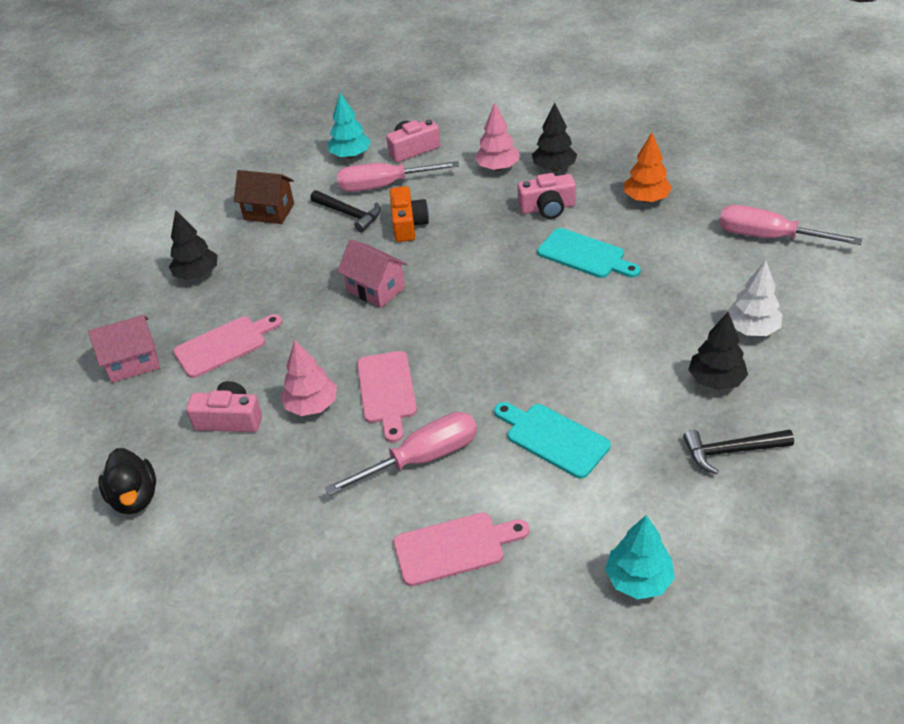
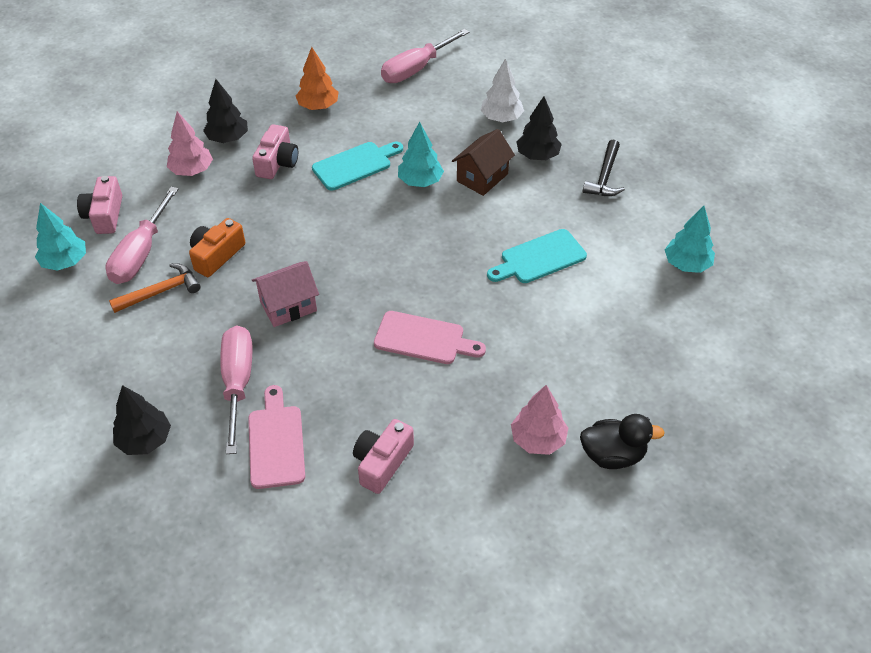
camera: 70 degrees left, 5 degrees up
(133, 362) = (242, 529): pink house -> none
(135, 497) = (436, 564): black duck -> black duck (613, 455)
(269, 211) = (95, 352): brown house -> brown house (482, 177)
(312, 405) = (406, 395): pink tree -> pink tree (538, 439)
(349, 214) = (161, 292): black hammer -> orange hammer
(408, 224) = (216, 255): orange camera -> orange camera turned 75 degrees counterclockwise
(422, 458) = (513, 340): pink screwdriver -> pink screwdriver (238, 383)
(454, 548) = (612, 351): pink cutting board -> none
(598, 307) = (420, 181): none -> turquoise tree

